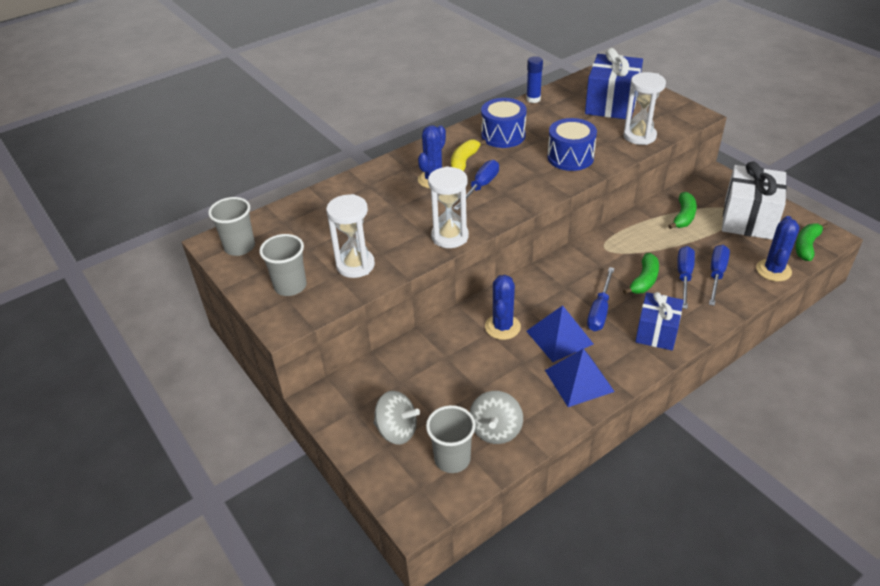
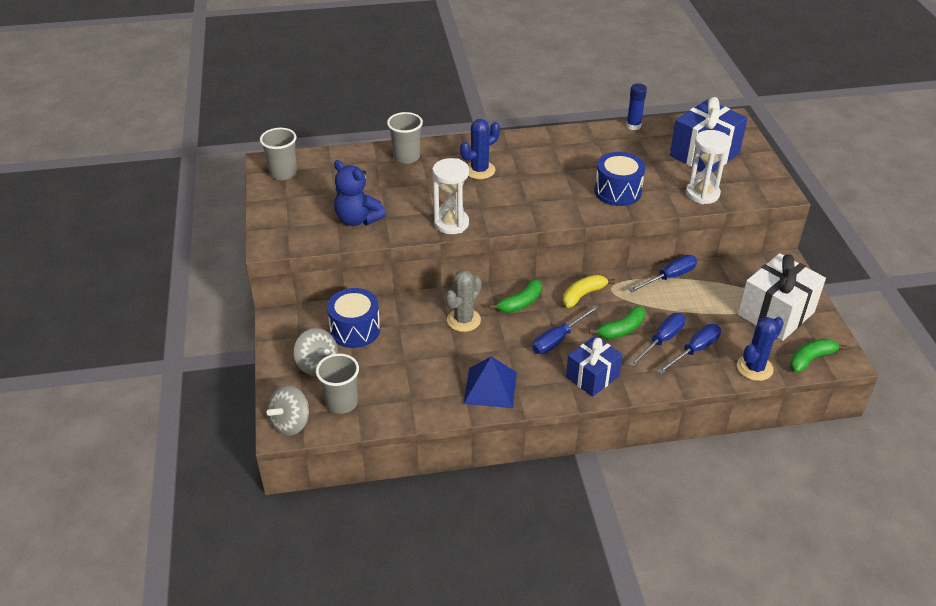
camera: 25 degrees right, 0 degrees up
(290, 286) = (297, 218): grey cup -> grey cup (406, 157)
(355, 265) = (358, 219): white hourglass -> blue teddy bear
(464, 161) = (519, 163): yellow banana -> yellow banana (583, 295)
(480, 187) = (514, 190): blue screwdriver -> blue screwdriver (669, 277)
(495, 430) = (391, 396): grey spinning top -> grey spinning top (291, 423)
(502, 327) = (463, 320): blue cactus -> grey cactus
(503, 135) = (574, 151): blue drum -> blue drum (355, 330)
(559, 337) = (504, 347): blue pyramid -> none
(683, 216) = (712, 288): green banana -> green banana (520, 303)

